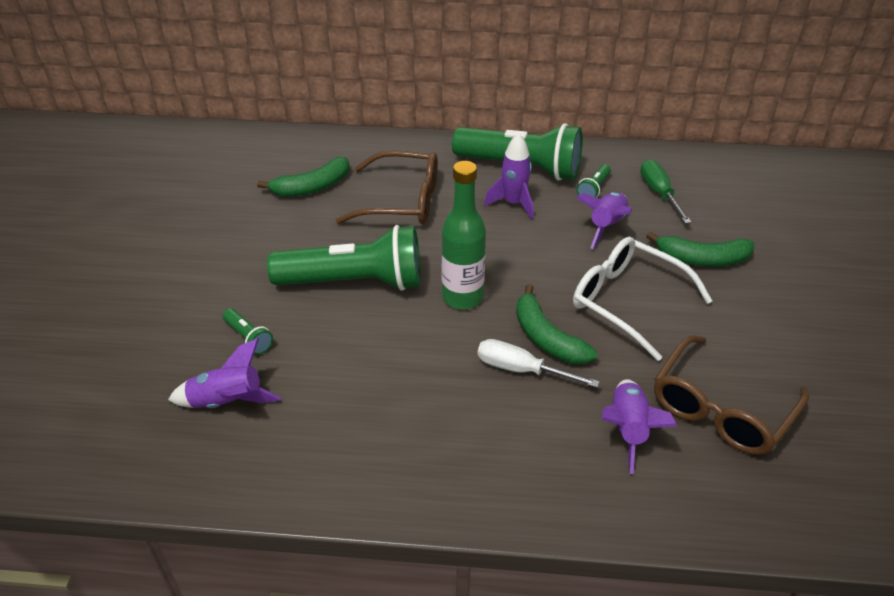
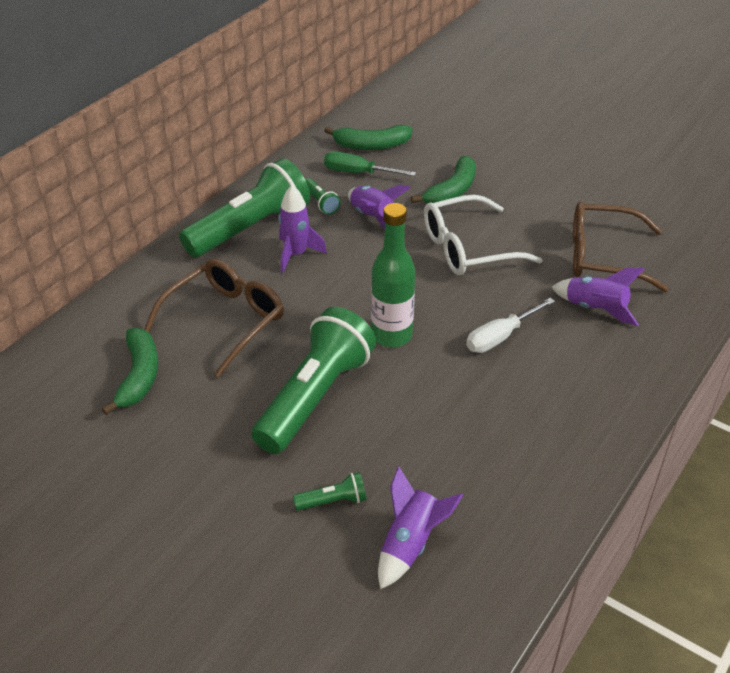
camera: 60 degrees left, 0 degrees up
(546, 338) = (475, 308): green banana -> green banana (371, 145)
(721, 409) = (603, 257): brown glasses -> brown glasses turned 120 degrees clockwise

